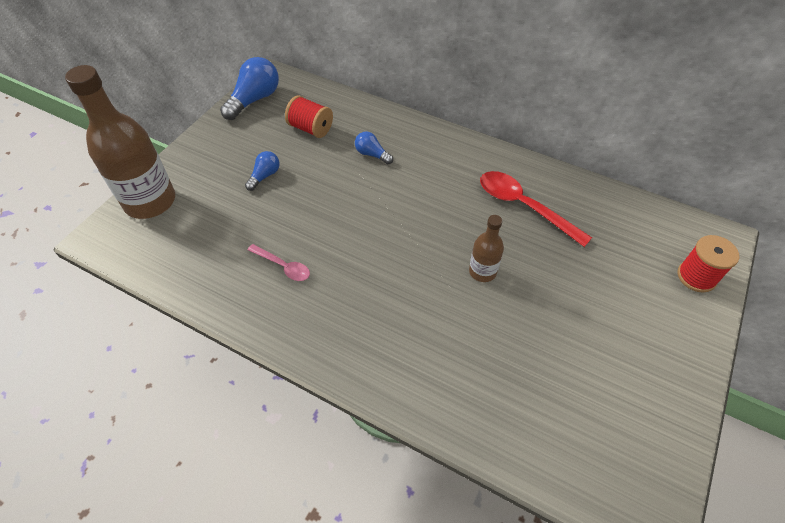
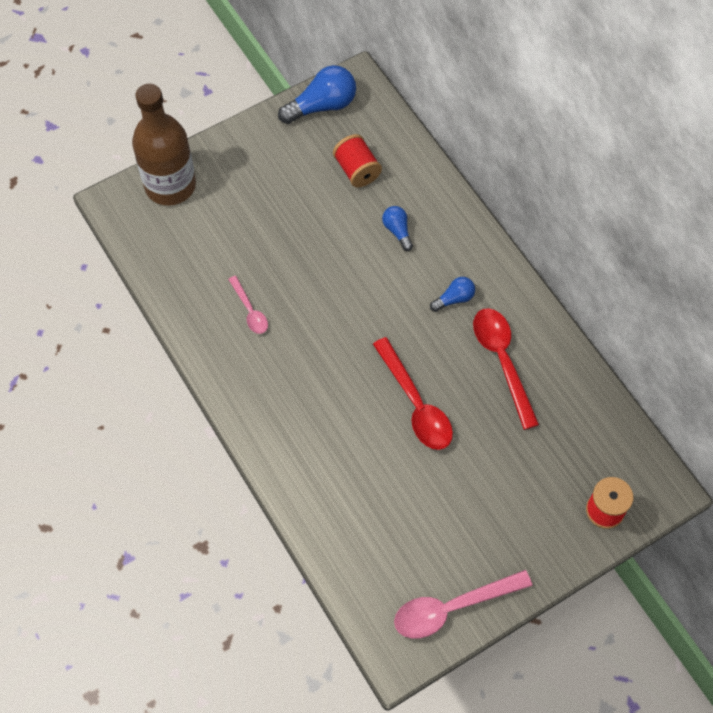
camera: 30 degrees right, 10 degrees up
(264, 176) = (283, 206): blue light bulb -> blue light bulb (454, 299)
(482, 271) = (416, 404): brown bottle -> red spoon
(657, 436) = (452, 608): none -> pink spoon

